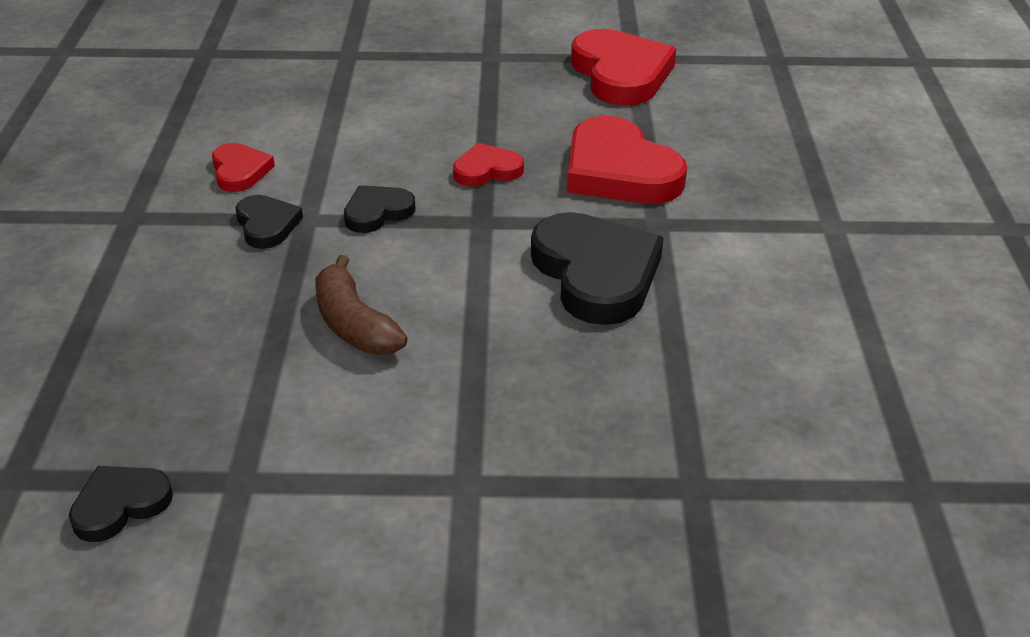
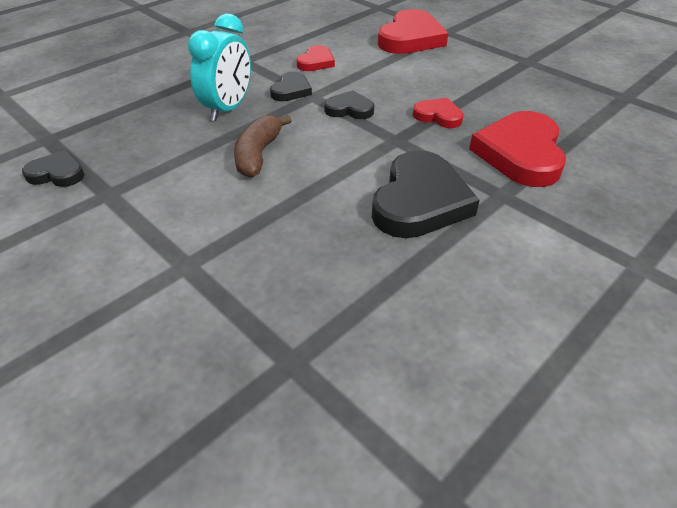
camera: 45 degrees right, 5 degrees up
(220, 292) = (228, 109): none -> turquoise clock
(621, 74) = (602, 102): red heart -> red heart (410, 38)

